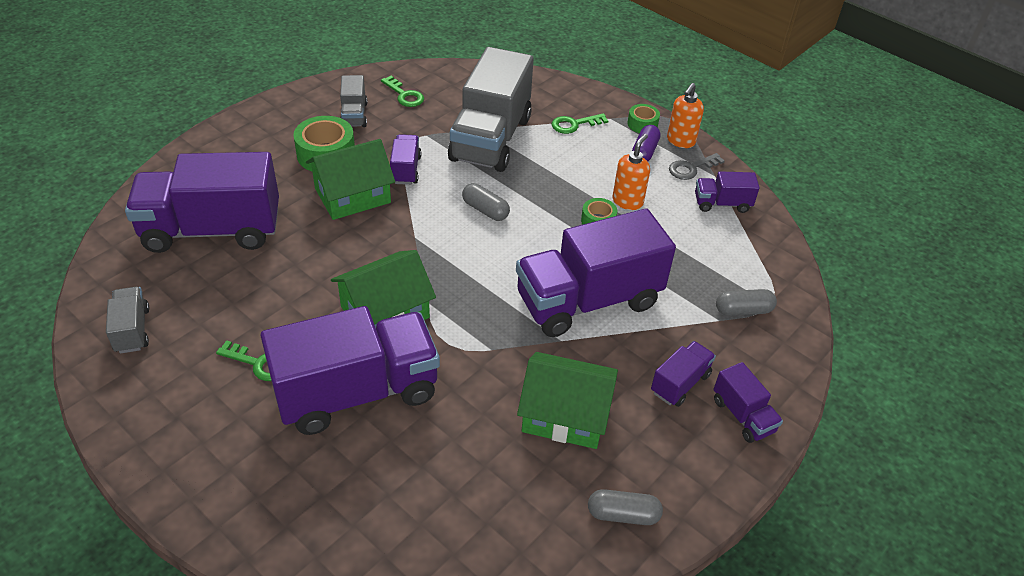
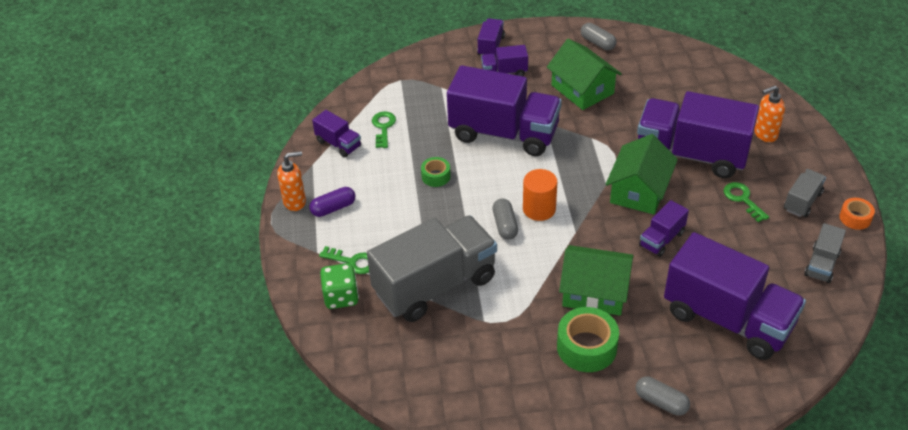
camera: 135 degrees left, 0 degrees up
(106, 411) = (855, 218): none -> orange tape
(354, 115) = (527, 381): grey truck -> grey truck (802, 201)
(385, 312) = (639, 191): green house -> green house turned 75 degrees counterclockwise
(404, 95) = (460, 380): green key -> green key (383, 127)
(405, 170) = (532, 293): purple truck -> purple truck (661, 239)
(469, 240) = (539, 209): none -> orange cylinder
(551, 101) = (341, 297): none -> green dice
(627, 201) = (398, 178): orange soap dispenser -> orange soap dispenser (765, 134)
(642, 124) = (300, 232): green tape -> none
(691, 168) = (320, 178): grey key -> none
(743, 310) = (421, 84): grey capsule -> grey capsule (661, 402)

